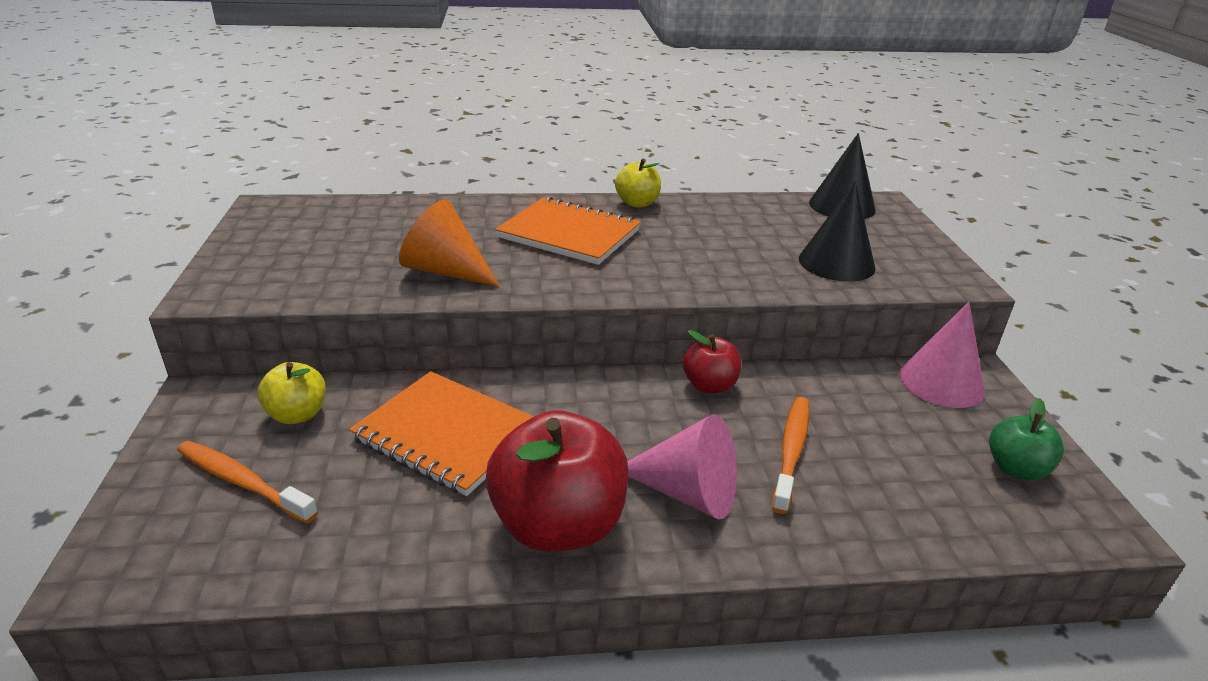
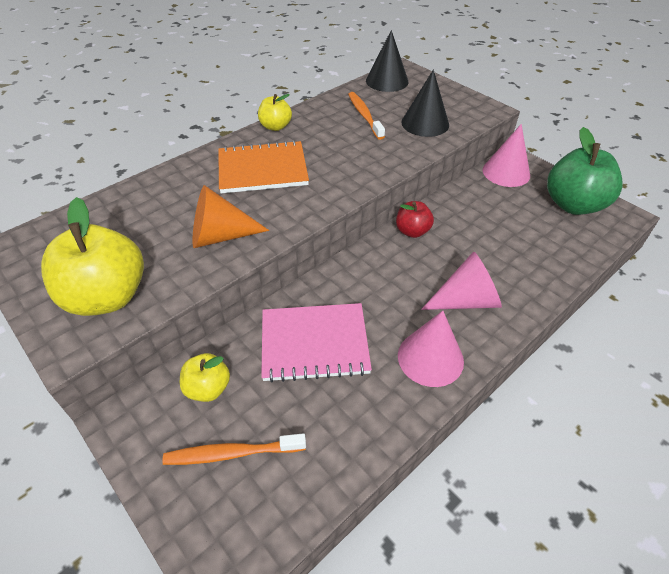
camera: 35 degrees left, 15 degrees up
(284, 273) = (107, 297): none -> yellow apple
(447, 434) = (314, 343): orange notebook -> pink notebook
(558, 525) = (430, 358): red apple -> pink cone
(791, 451) = (485, 249): orange toothbrush -> orange toothbrush (364, 115)
(1015, 468) = (573, 205): green apple -> green apple, size x1.88

